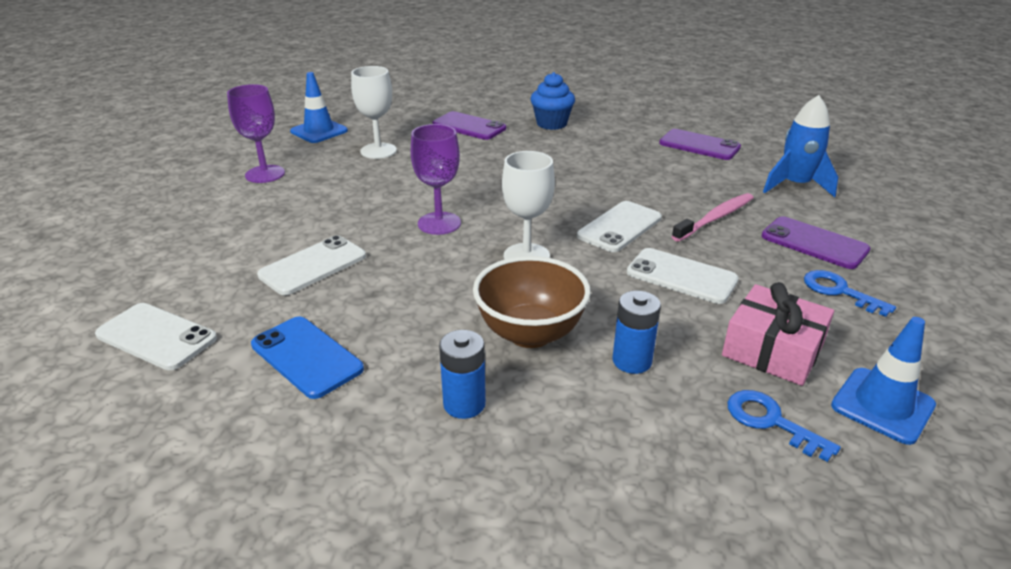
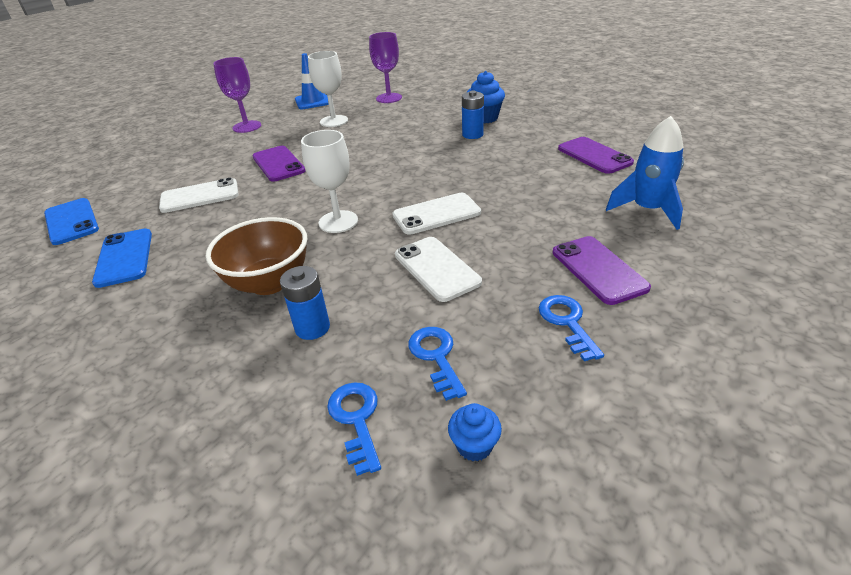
camera: 30 degrees right, 5 degrees up
(156, 336) = (71, 221): white phone -> blue phone
(439, 223) = (309, 183): purple goblet -> purple goblet (389, 98)
(464, 404) = (167, 321): blue battery -> blue battery (472, 135)
(469, 126) = (418, 111): purple phone -> purple phone (278, 164)
(715, 218) = (529, 224): pink toothbrush -> none
(772, 350) = (436, 357): pink gift -> blue key
(882, 405) = (474, 446): blue traffic cone -> blue cupcake

